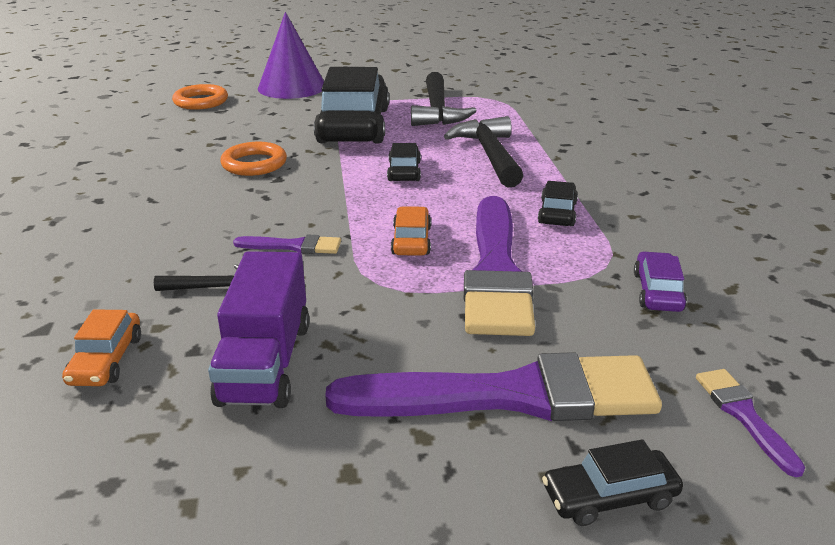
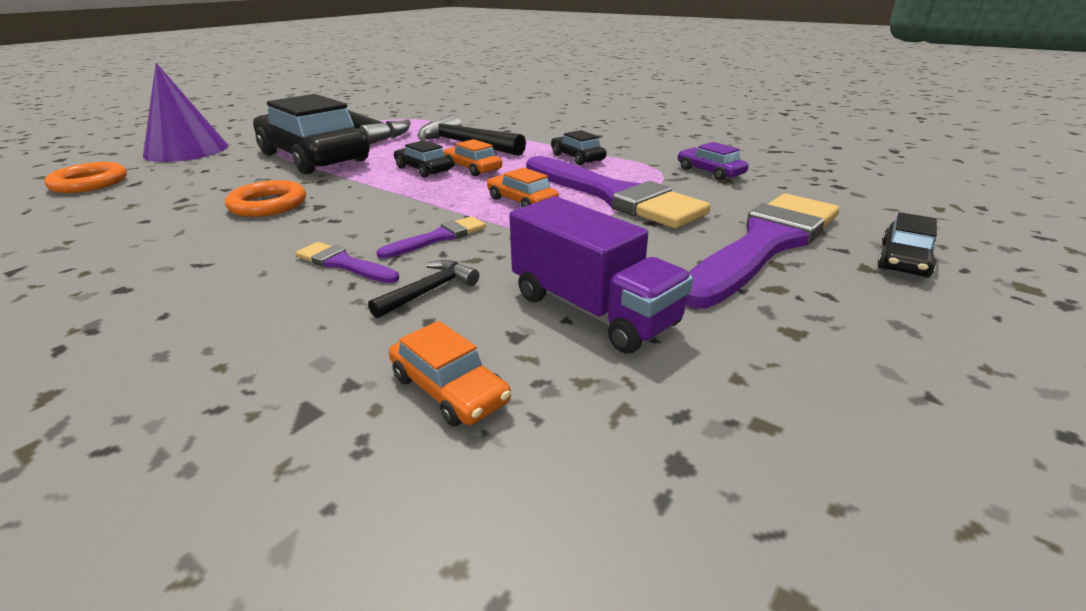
camera: 45 degrees left, 0 degrees up
(443, 186) = (472, 168): none -> orange car
(744, 415) = (858, 201): purple brush -> purple brush (344, 264)

